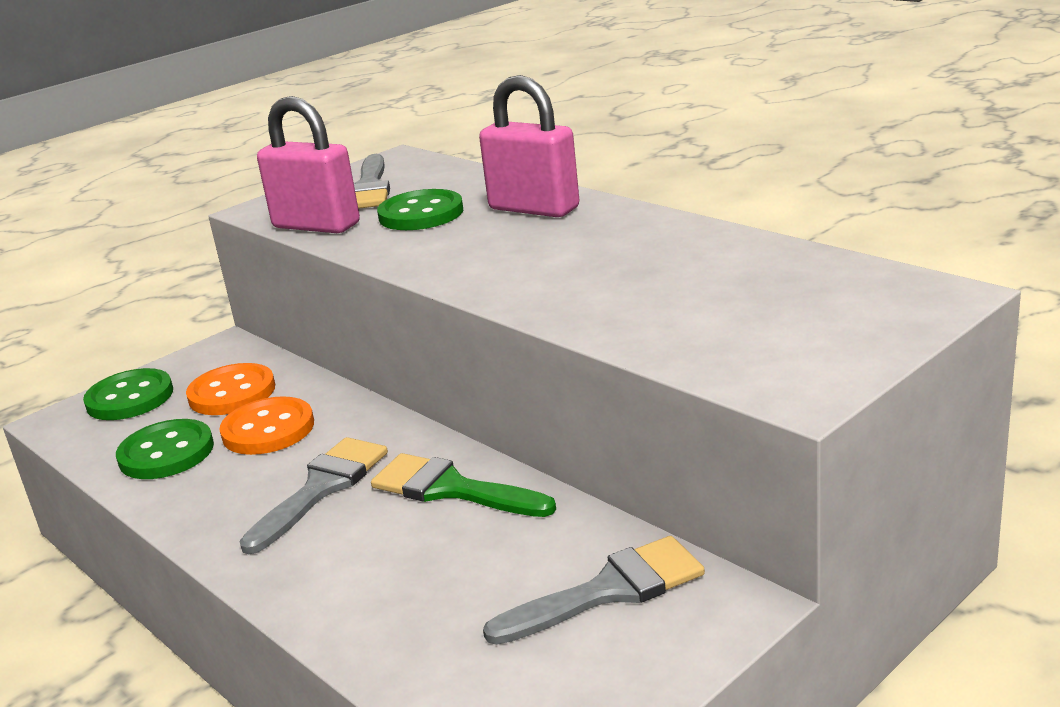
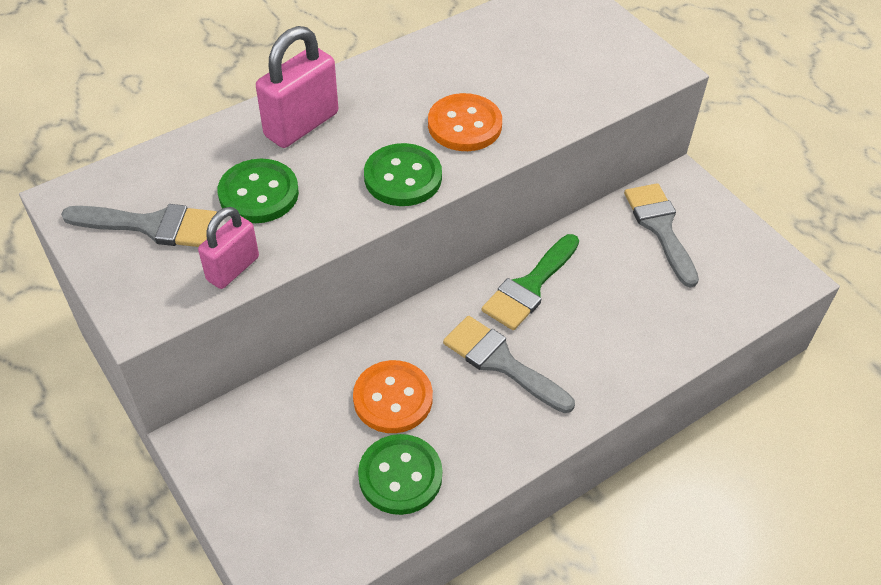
camera: 85 degrees left, 25 degrees up
(130, 398) = (272, 519): green button -> green button (403, 177)
(232, 393) = (309, 429): orange button -> orange button (464, 125)
(316, 226) = (233, 269): pink padlock -> pink padlock, size x0.64

